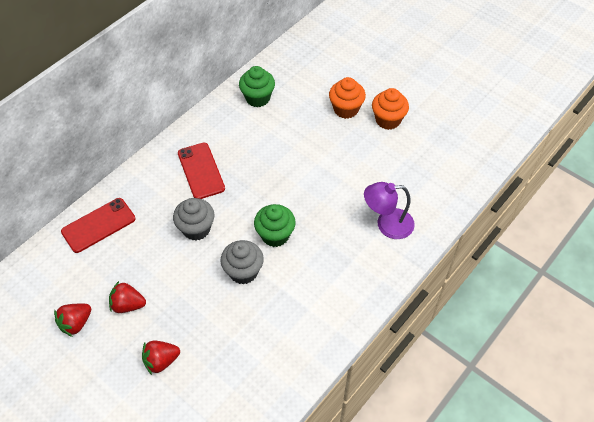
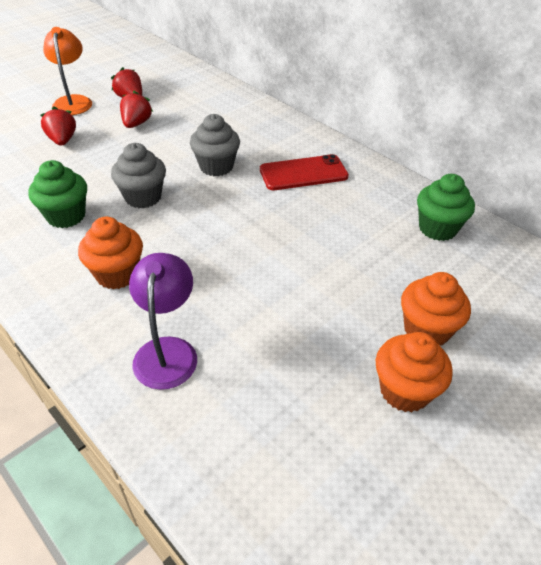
camera: 95 degrees right, 10 degrees down
(81, 378) = (73, 101): none -> orange lamp
(98, 225) = (239, 109): red phone -> none
(275, 235) = (187, 226): green cupcake -> green cupcake (66, 216)
(331, 266) = (117, 274): none -> orange cupcake

